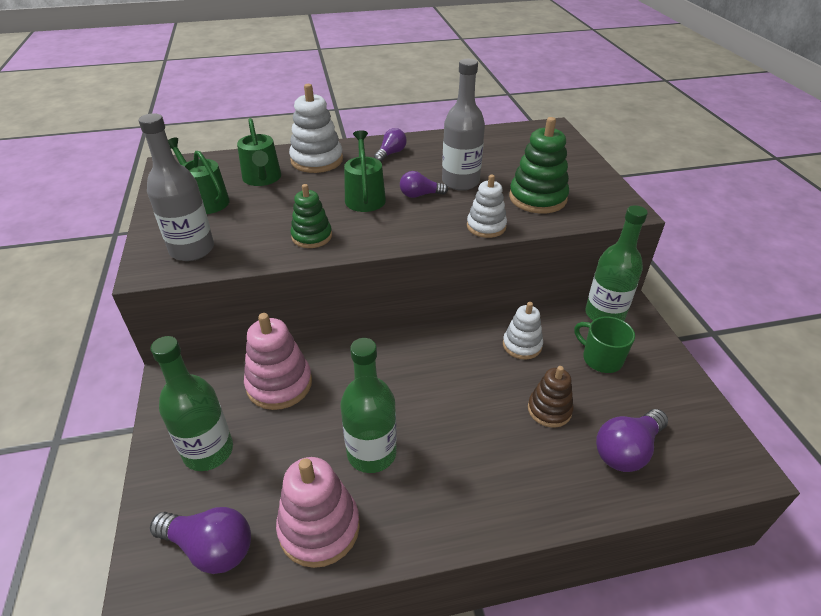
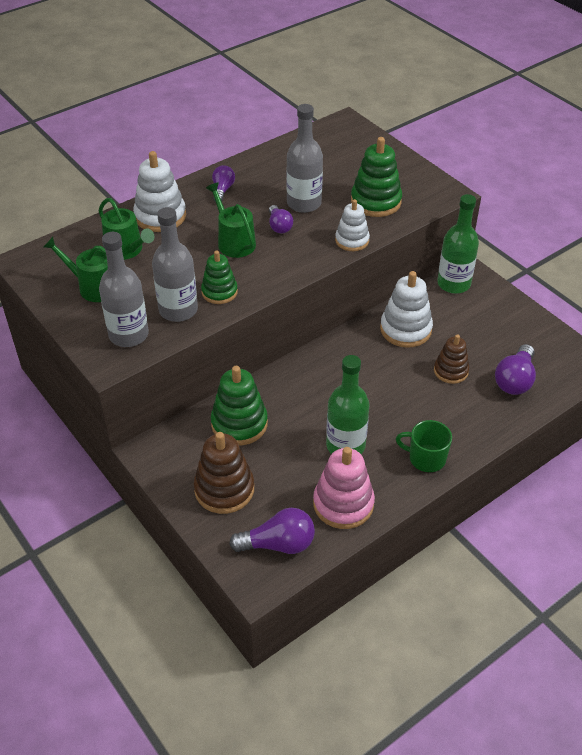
camera: 25 degrees left, 5 degrees up
(208, 451) = (224, 489): green bottle -> brown stacking toy
(258, 241) = (178, 310): none -> grey bottle
(279, 384) = (239, 424): pink stacking toy -> green stacking toy
(420, 195) = (279, 226): purple light bulb -> purple light bulb turned 75 degrees counterclockwise
(522, 345) = (405, 329): white stacking toy -> white stacking toy, size x1.55
(601, 358) = (468, 320): green mug -> green mug (426, 458)

